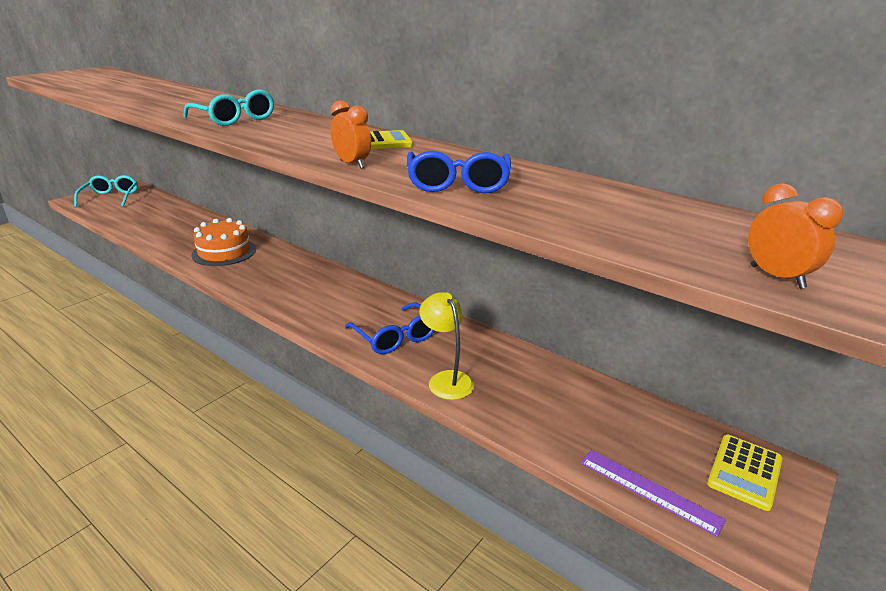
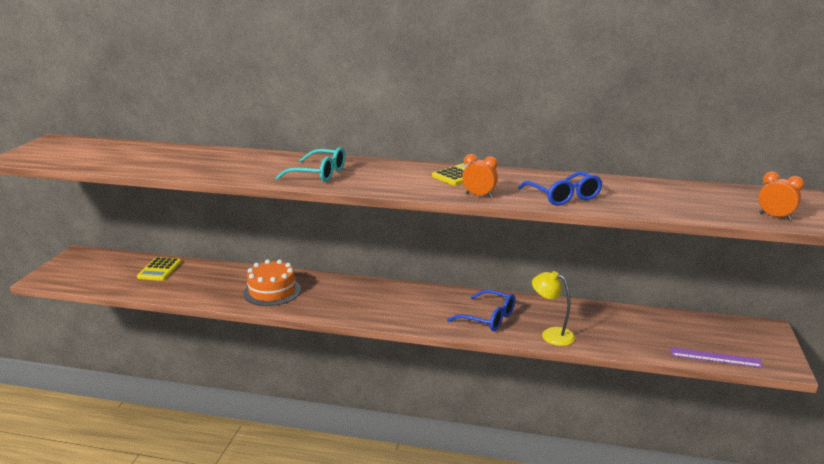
camera: 25 degrees left, 5 degrees down
(110, 198) = (78, 269): turquoise glasses -> none
(745, 472) = (750, 334): yellow calculator -> yellow calculator (159, 270)

